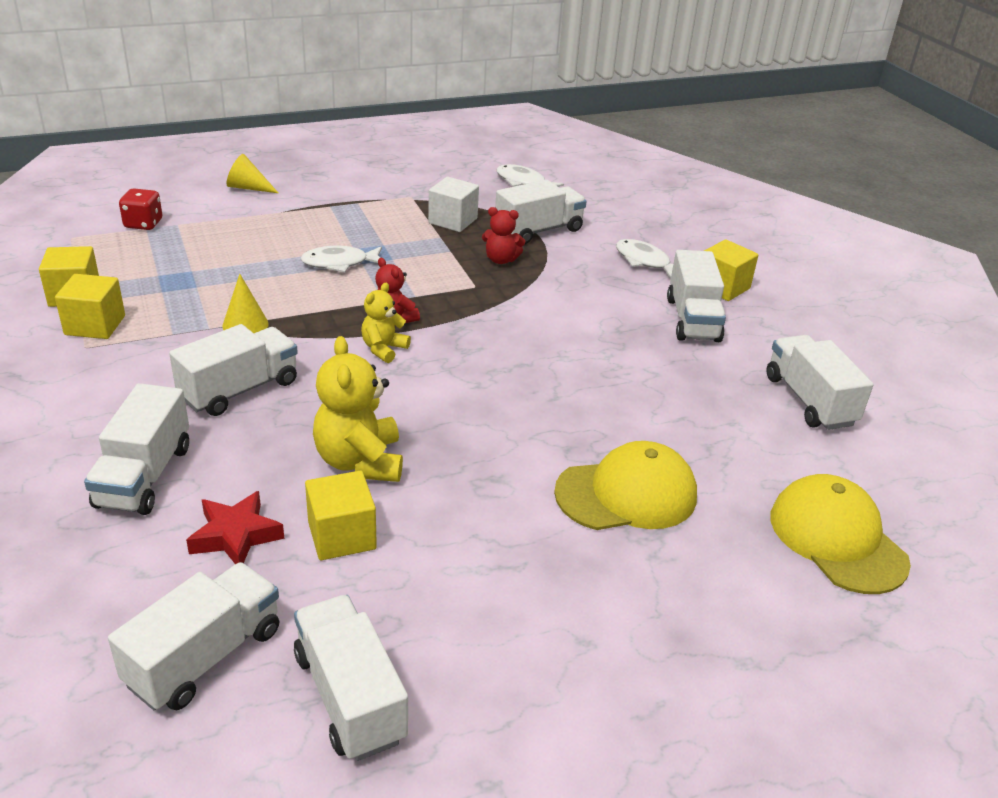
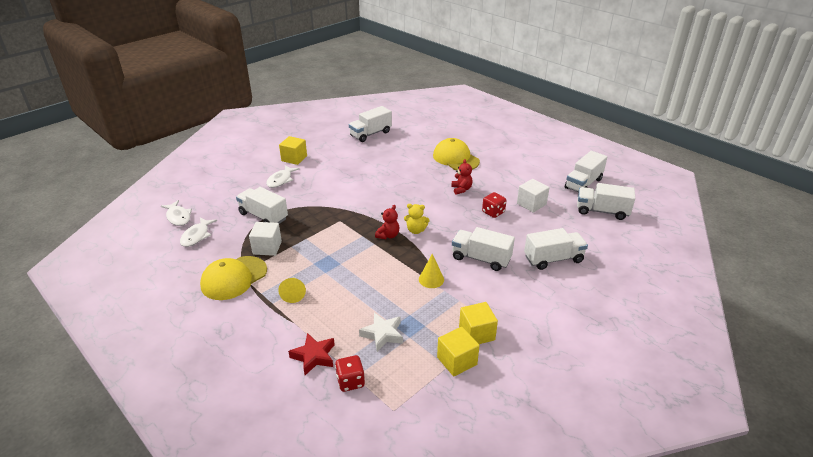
camera: 110 degrees left, 0 degrees up
(187, 259) = (382, 334): none -> white star
(235, 535) = (555, 225): red star -> red star (314, 356)
(248, 188) = (262, 355): yellow cone -> yellow cone (293, 293)
(339, 263) = (346, 271): white fish -> white fish (178, 217)
(342, 535) = (531, 204): yellow cube -> white cube
(360, 462) = (493, 212): yellow teddy bear -> red dice
(501, 260) = (306, 220): red teddy bear -> red teddy bear (461, 189)
(692, 319) = (329, 162): white truck -> none
(837, 539) = (442, 125): yellow cap -> yellow cap (234, 278)

